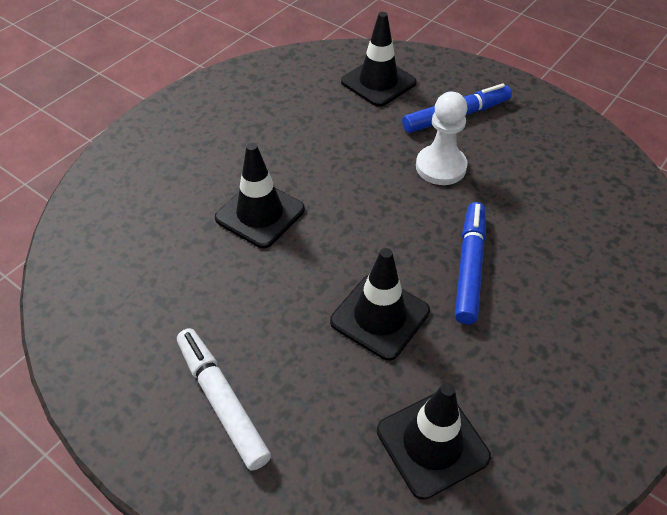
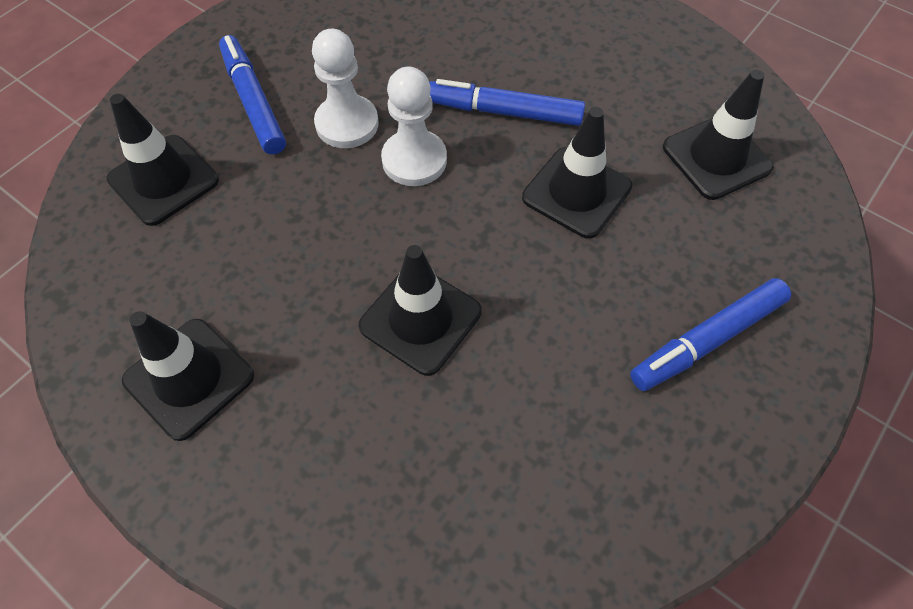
camera: 90 degrees left, 10 degrees up
(222, 401) = (707, 340): white marker -> blue marker
(229, 110) = (189, 378): none -> black traffic cone
(407, 207) = (414, 160): none -> white pawn

